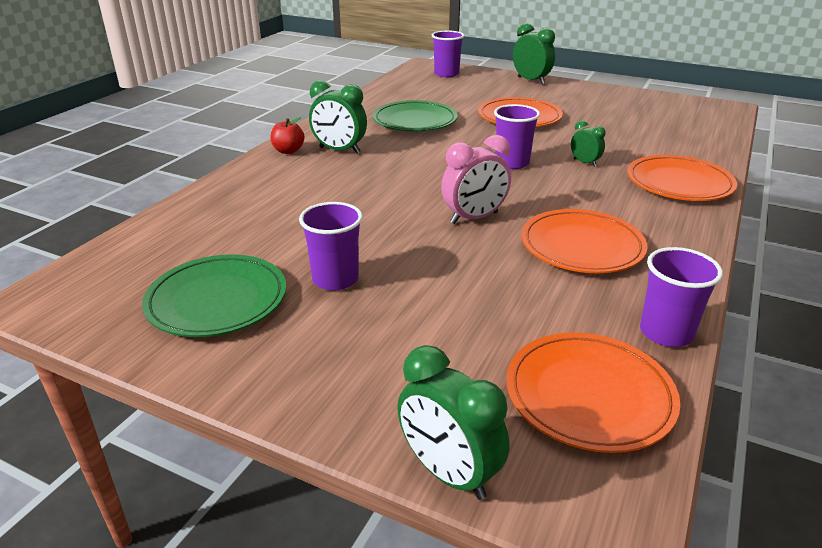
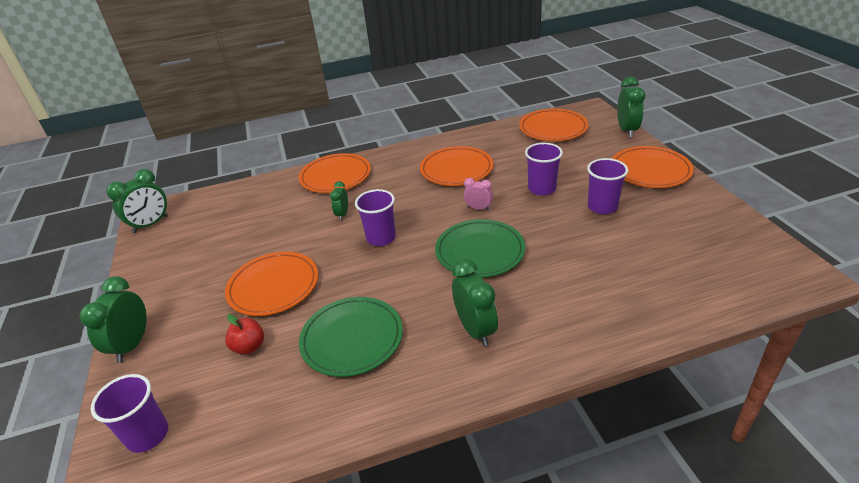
camera: 130 degrees left, 5 degrees up
(217, 300) = (680, 223): green plate -> green plate (480, 251)
(288, 151) = (521, 359): red apple -> red apple (249, 347)
(315, 374) = (650, 170): none -> orange plate
(474, 218) = (478, 208): pink clock -> pink clock, size x0.58
(666, 333) = (493, 131): purple cup -> purple cup (542, 189)
(697, 104) = (150, 224): none -> green clock

